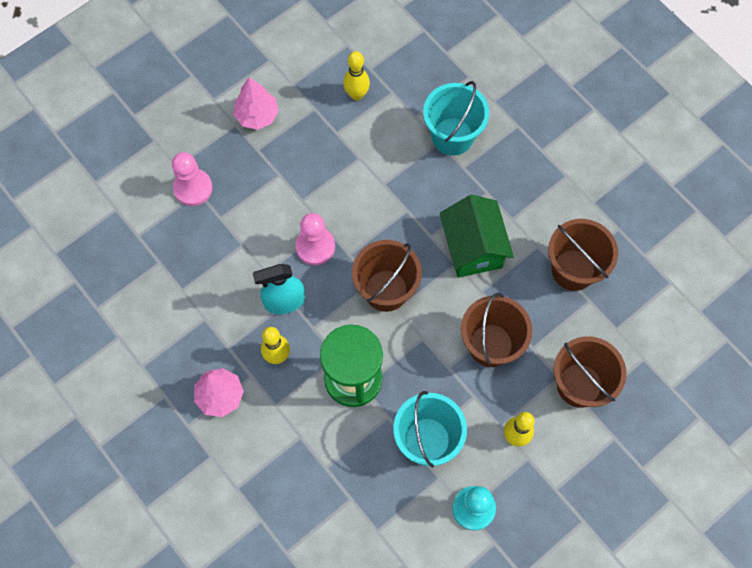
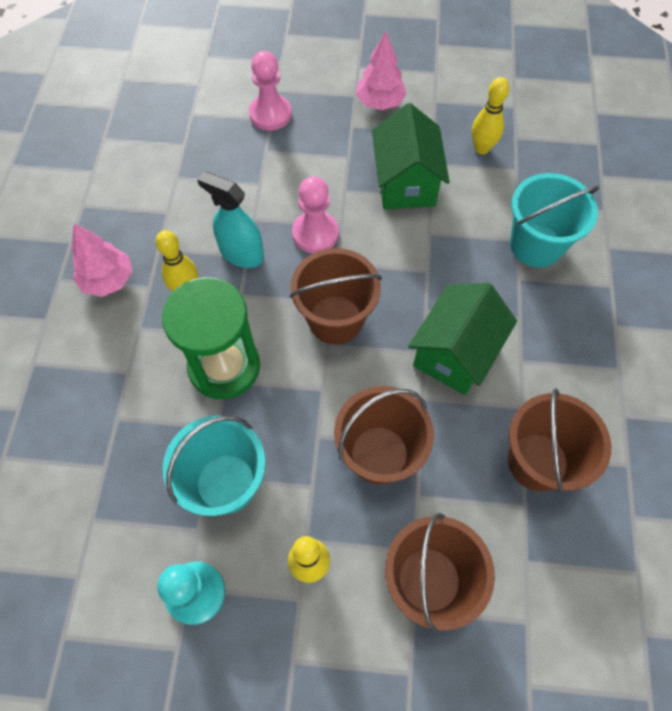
camera: 45 degrees right, 5 degrees down
(334, 162) = (405, 183): none -> green house

